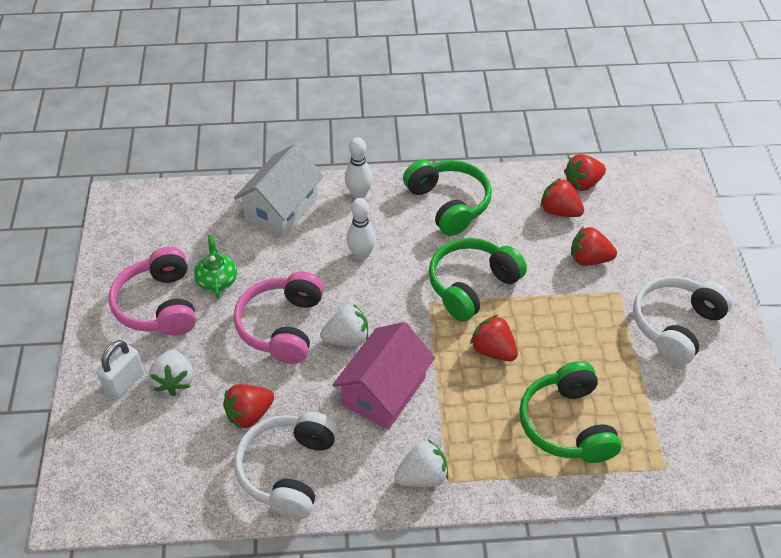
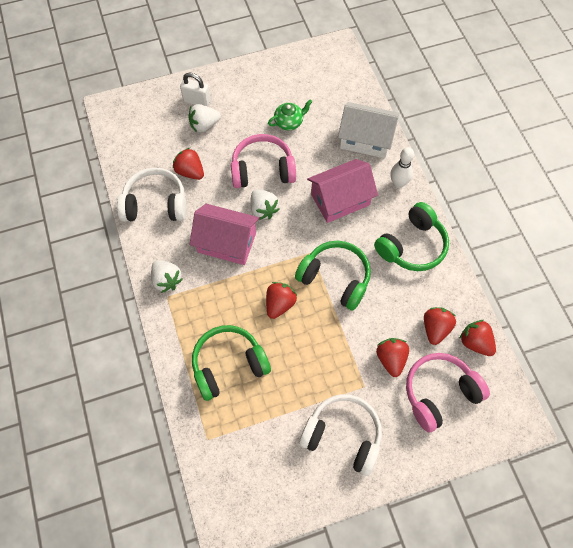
camera: 75 degrees right, 15 degrees up
(159, 305) = (259, 98): pink headphones -> pink headphones (439, 393)
(361, 254) = (340, 200): white bowling pin -> pink house

